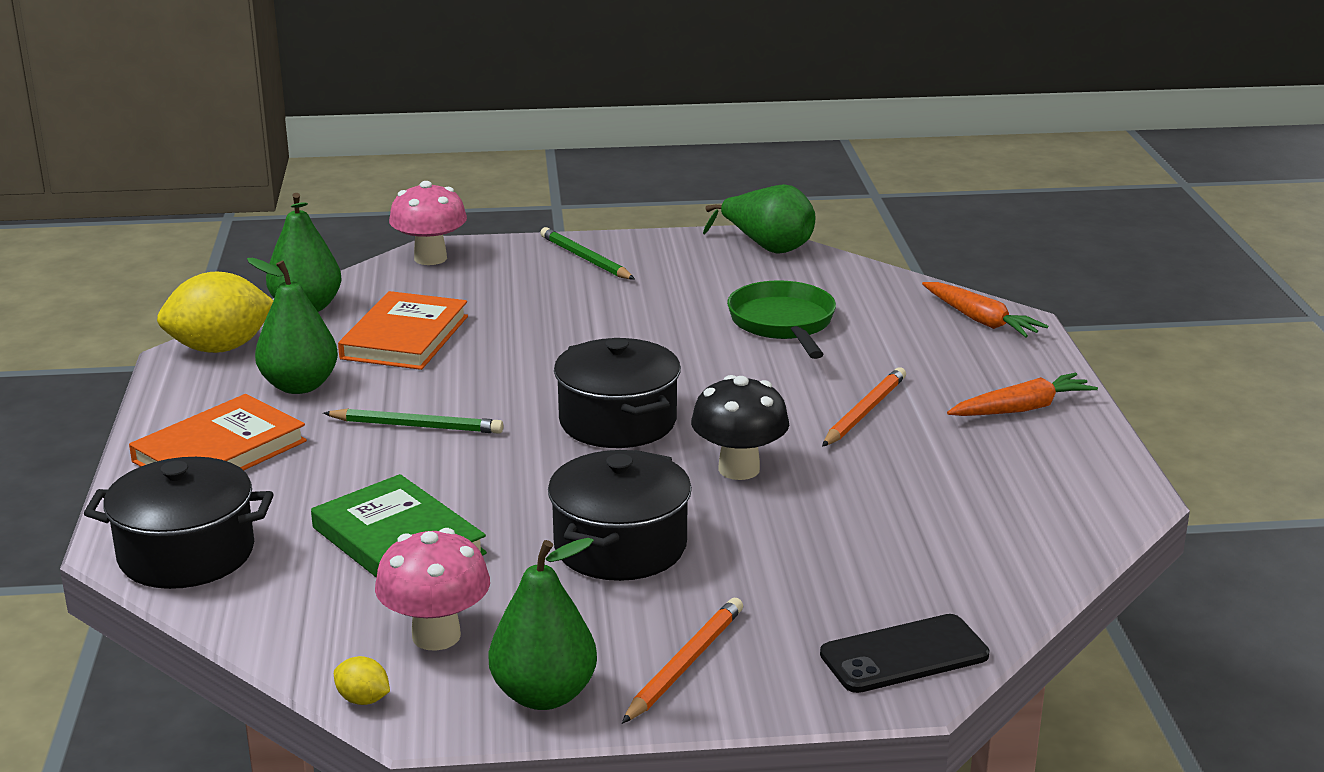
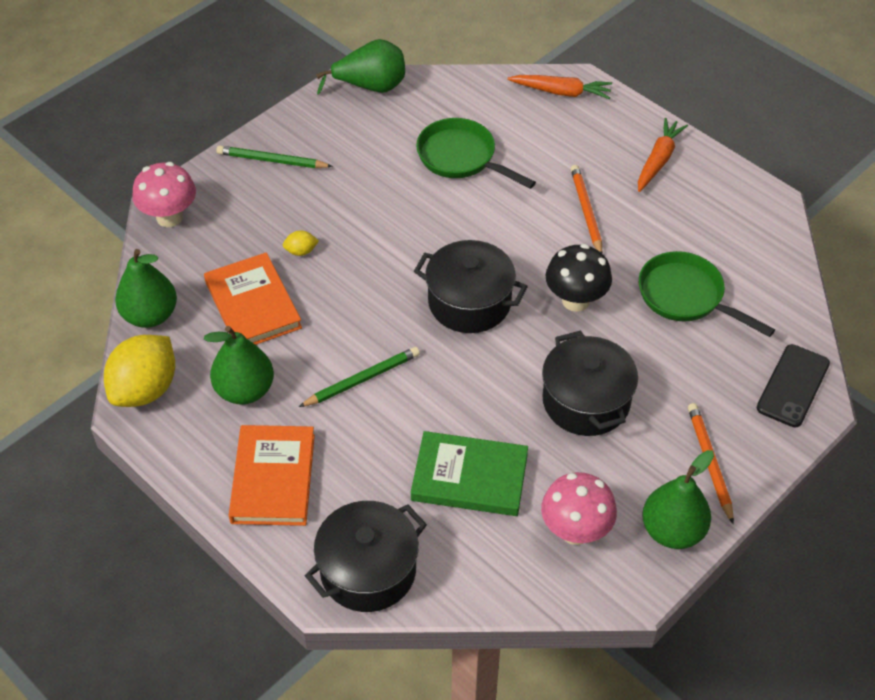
camera: 40 degrees left, 25 degrees up
(363, 699) = (595, 599): yellow lemon -> yellow lemon (301, 251)
(881, 522) = (686, 297): none -> green pan

